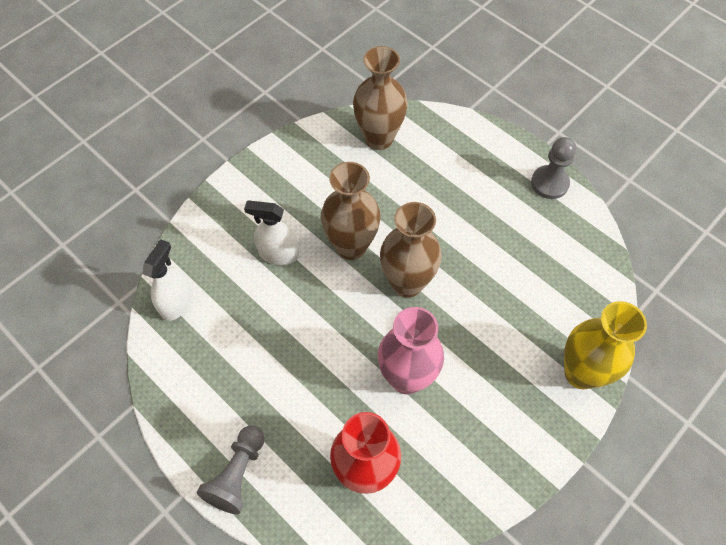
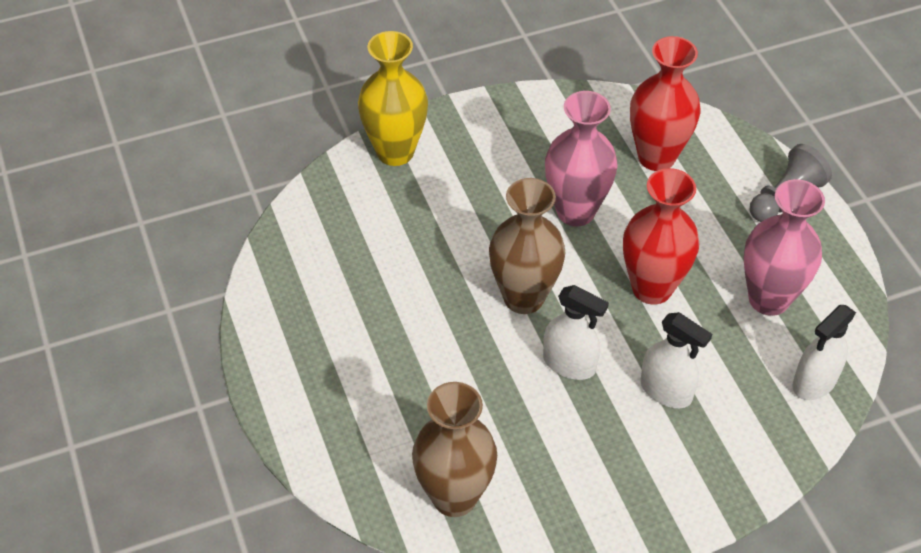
camera: 155 degrees left, 10 degrees down
(226, 360) = (768, 299): none -> pink vase
(318, 331) = (652, 288): none -> red vase
(351, 246) = (569, 364): brown vase -> white spray bottle
(549, 183) = (271, 341): grey pawn -> none

